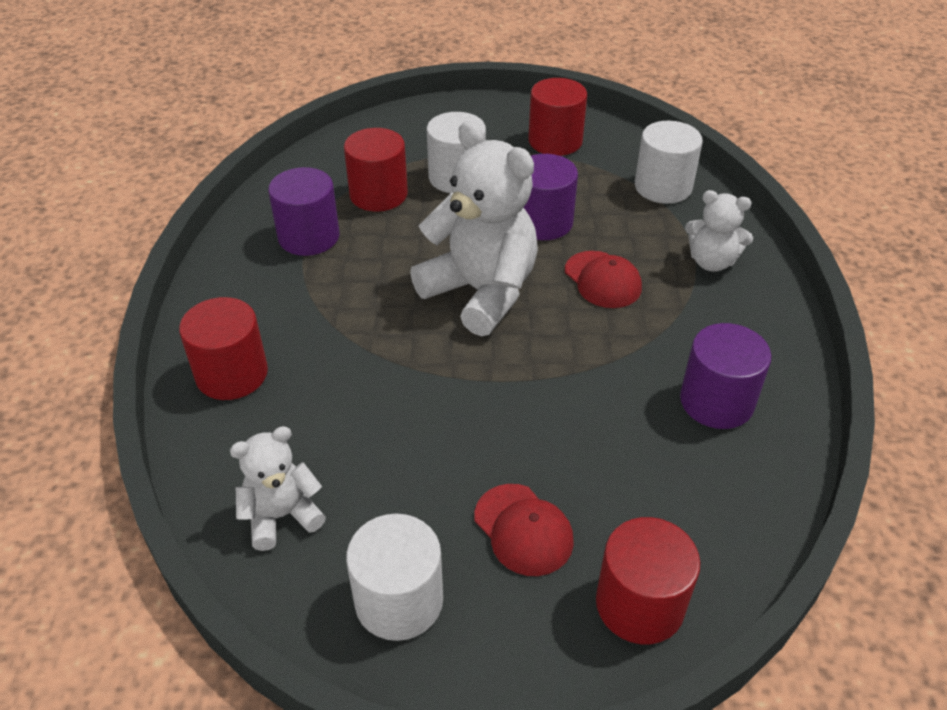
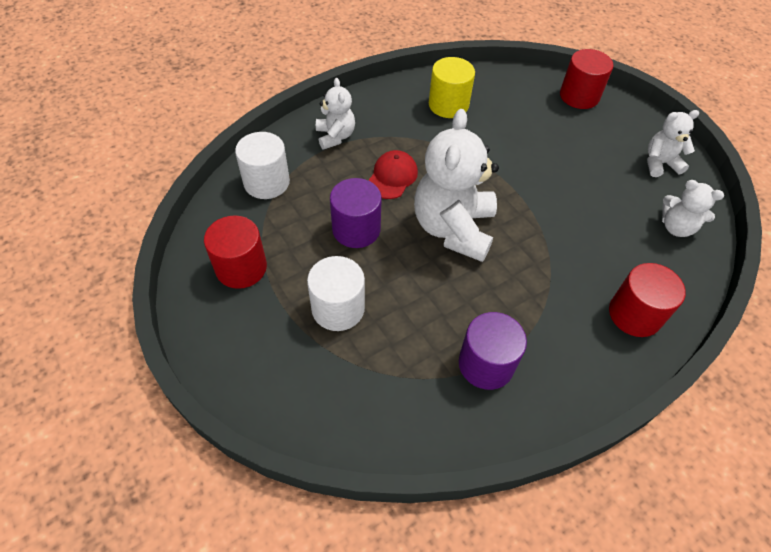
camera: 125 degrees left, 10 degrees up
(378, 194) = (399, 350): red cylinder -> none
(399, 600) = (660, 163): white cylinder -> white teddy bear
(523, 530) = (586, 141): red cap -> none
(716, 401) = (448, 105): purple cylinder -> yellow cylinder

